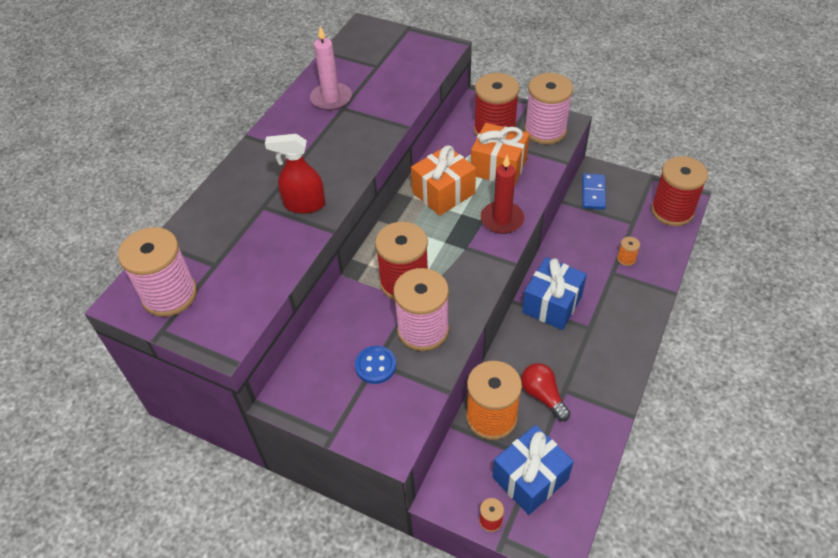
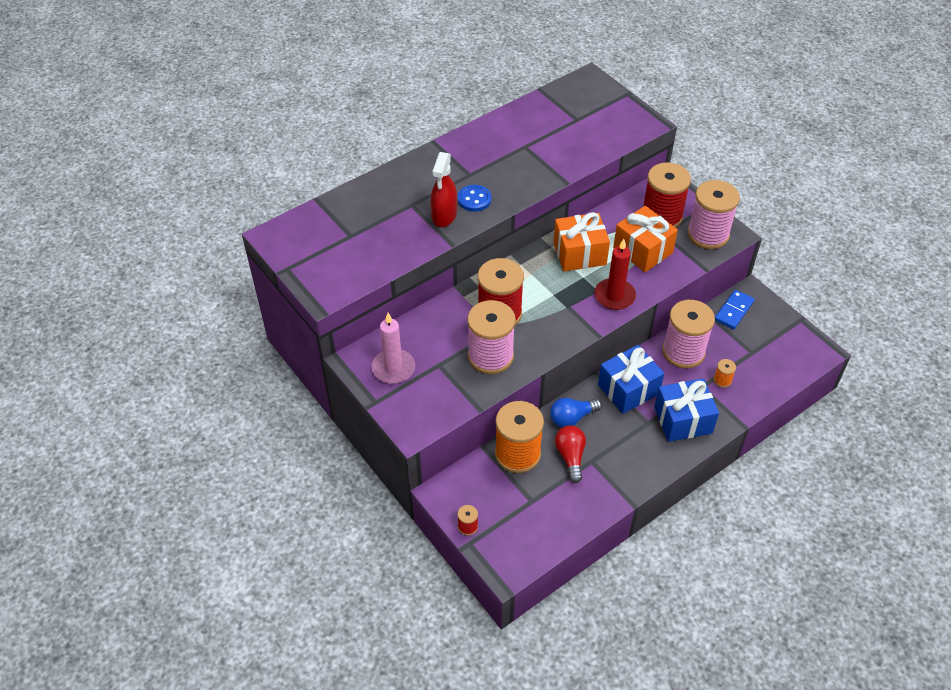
camera: 25 degrees right, 0 degrees up
(169, 295) = (306, 245): pink spool -> pink spool (683, 352)
(304, 204) = (444, 216): red spray bottle -> red spray bottle turned 105 degrees counterclockwise
(331, 98) = (520, 134): pink candle -> pink candle (393, 368)
(375, 366) = (437, 367): blue button -> blue button (474, 199)
(519, 356) = (572, 418): none -> blue light bulb
(530, 478) = (518, 512): blue gift -> blue gift (683, 420)
(672, 211) = (797, 357): red spool -> none

